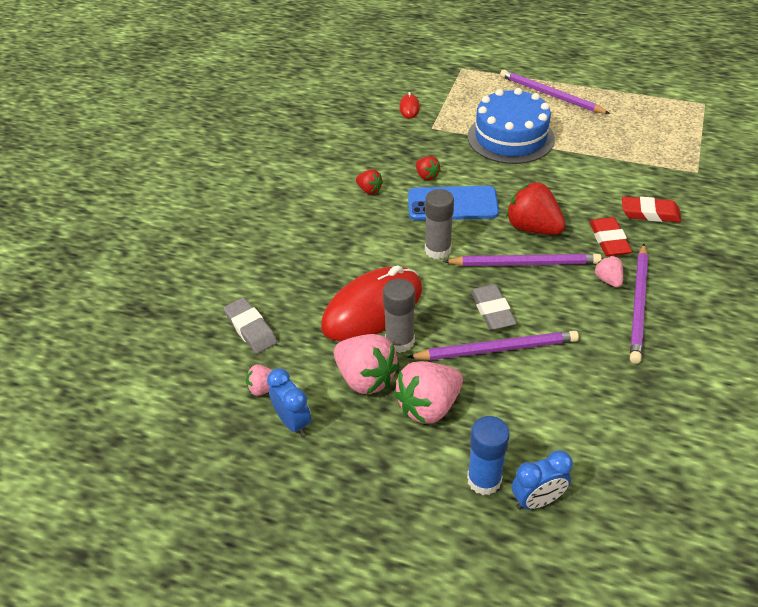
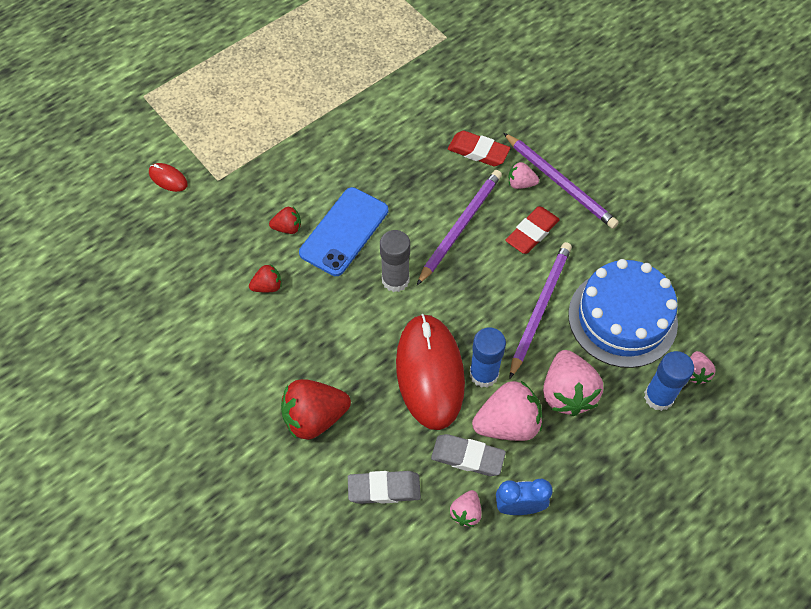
camera: 60 degrees left, 15 degrees up
(399, 341) = (484, 374): grey glue stick -> blue glue stick
(492, 310) = (497, 284): grey eraser -> grey eraser (467, 457)
(510, 137) = (289, 129): blue cake -> blue cake (622, 318)
(533, 228) = (423, 193): red strawberry -> red strawberry (314, 417)
(537, 500) = (695, 373): blue clock -> pink strawberry
(550, 95) = (255, 58): purple pencil -> none
(650, 213) = (469, 103): red eraser -> red eraser (531, 232)

